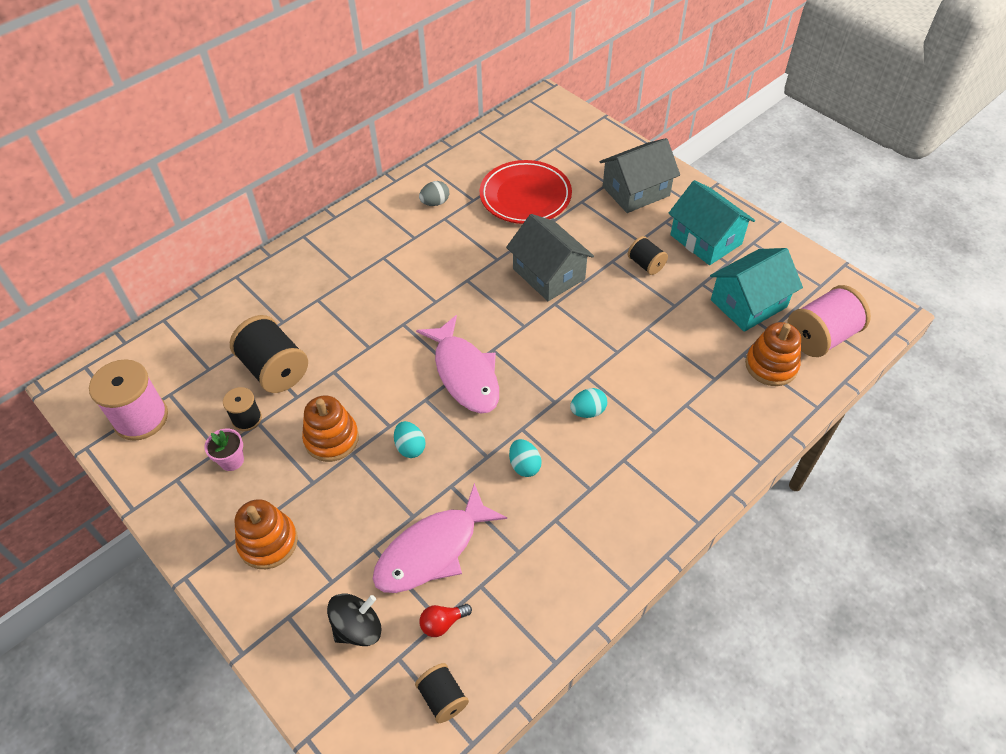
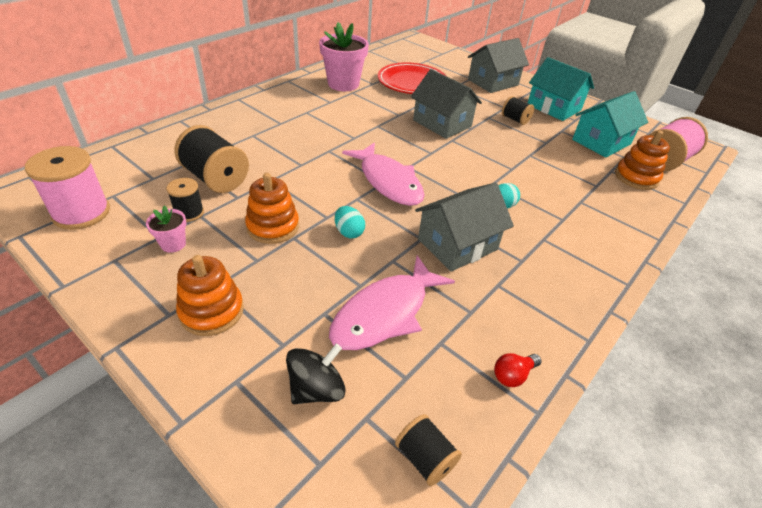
camera: 10 degrees left, 10 degrees down
(435, 203) = (343, 84): grey egg -> pink flower pot
(443, 623) = (409, 379): red light bulb -> red light bulb (513, 375)
(524, 465) = (457, 244): turquoise egg -> grey house

